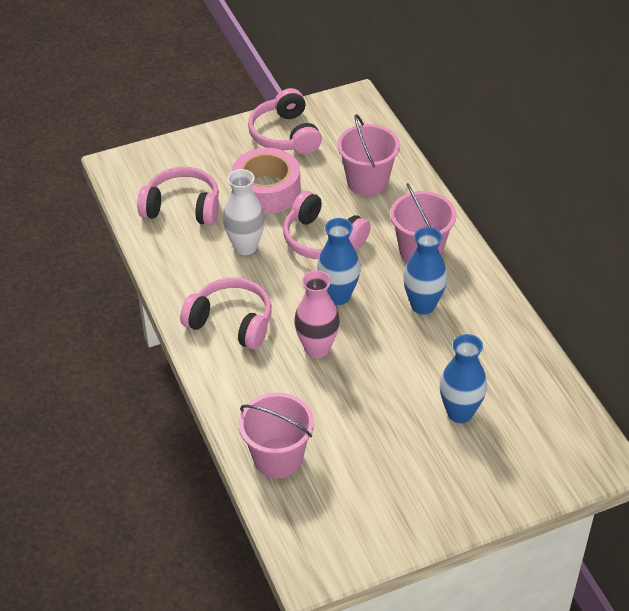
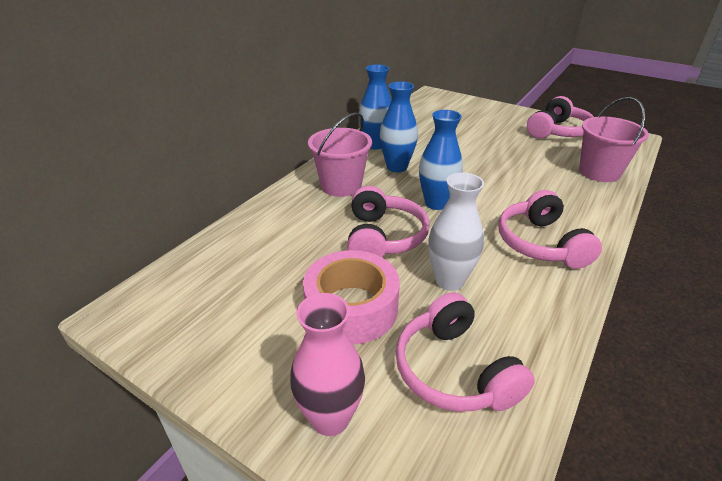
camera: 125 degrees left, 10 degrees down
(285, 135) = (233, 344): pink headphones -> pink headphones (558, 131)
(317, 349) = (498, 192): pink vase -> pink vase (330, 418)
(367, 181) = (275, 243): pink bucket -> none
(460, 413) = (464, 131): blue vase -> blue vase (375, 145)

